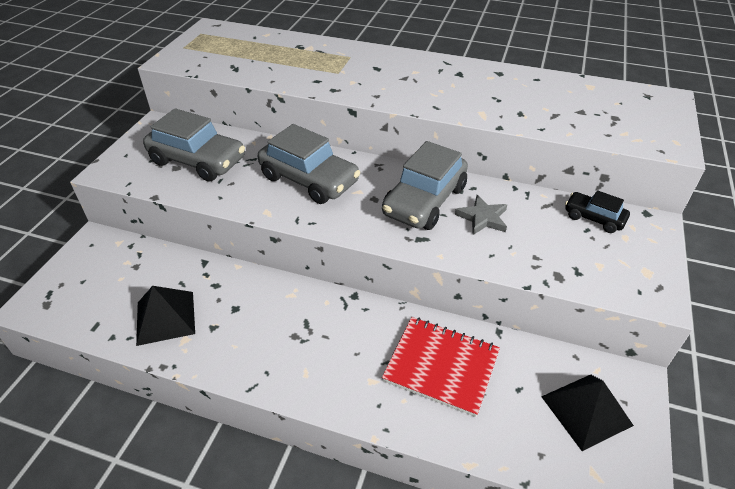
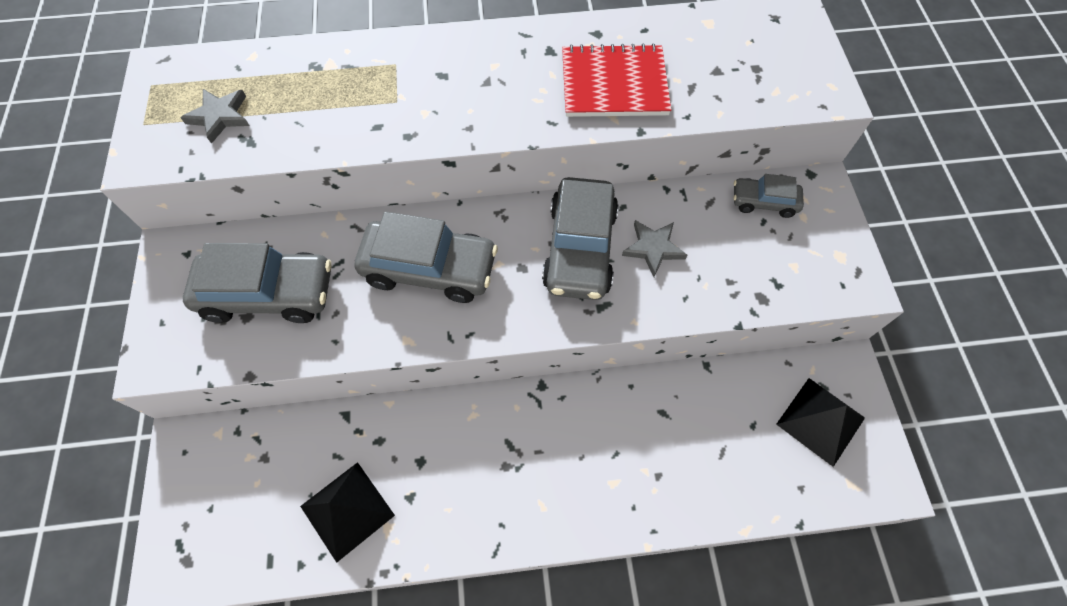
camera: 25 degrees left, 20 degrees up
(227, 54) = (220, 116): none -> grey star
(441, 366) = (671, 433): red notebook -> red notebook (614, 84)
(594, 218) = (763, 202): black car -> grey car

